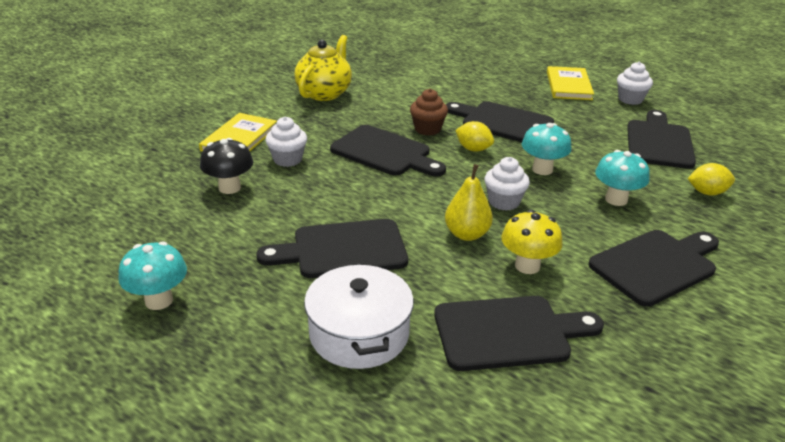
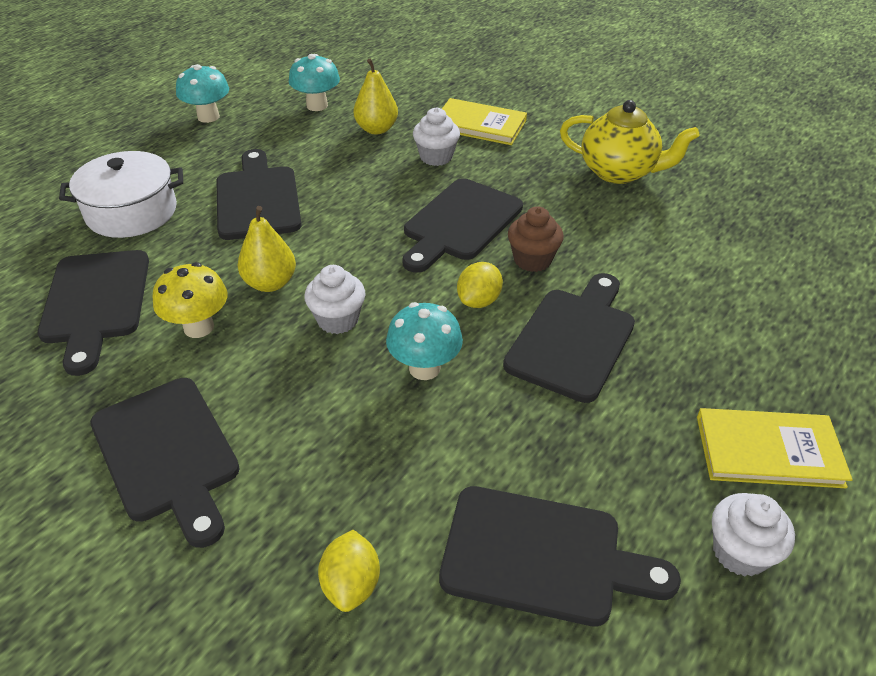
camera: 90 degrees right, 10 degrees up
(229, 188) = (376, 129): black mushroom -> yellow pear
(616, 199) = (336, 442): turquoise mushroom -> turquoise mushroom (317, 105)

